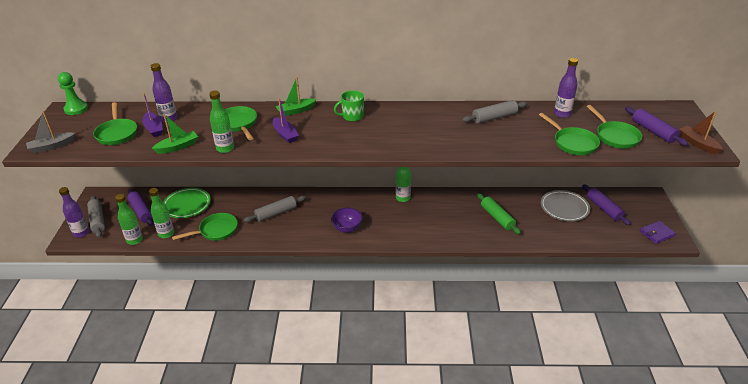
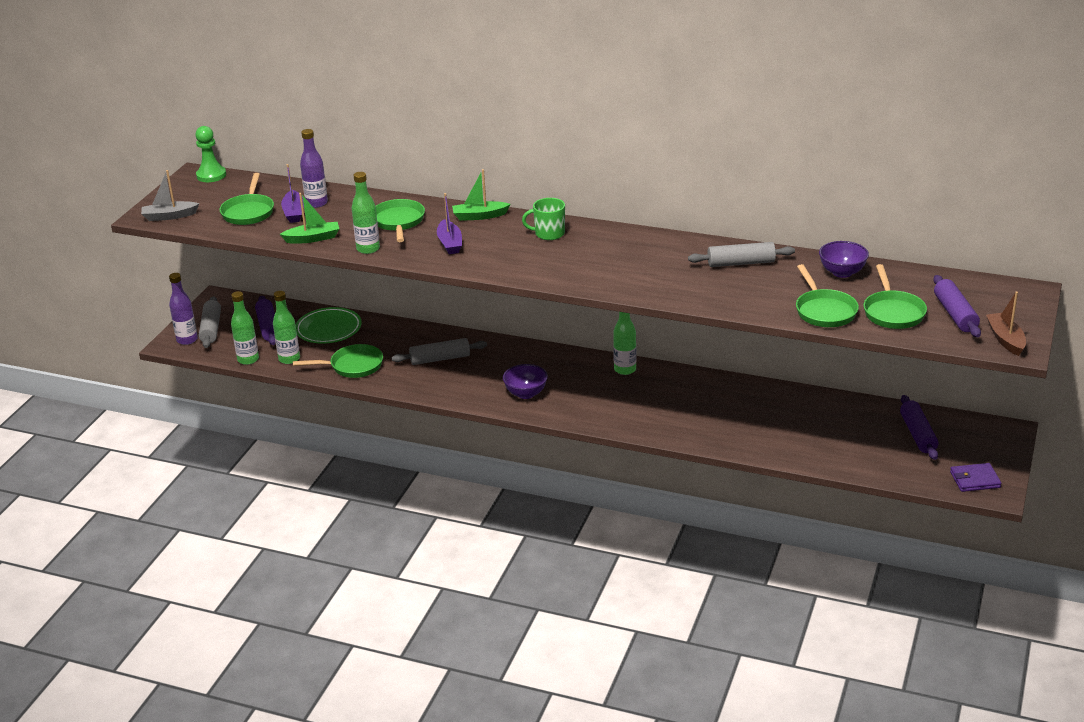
camera: 20 degrees right, 5 degrees down
(497, 218) = (746, 417): green rolling pin -> none
(562, 114) = (842, 272): purple bottle -> purple bowl
(564, 208) = (857, 422): grey plate -> none

